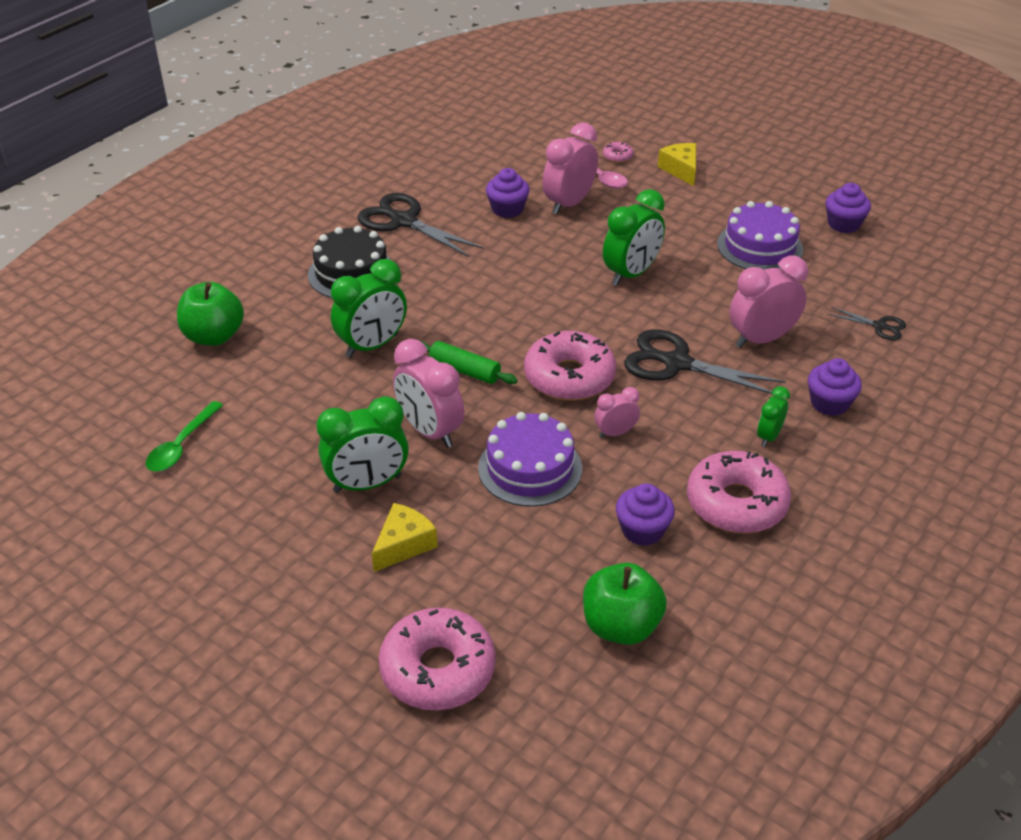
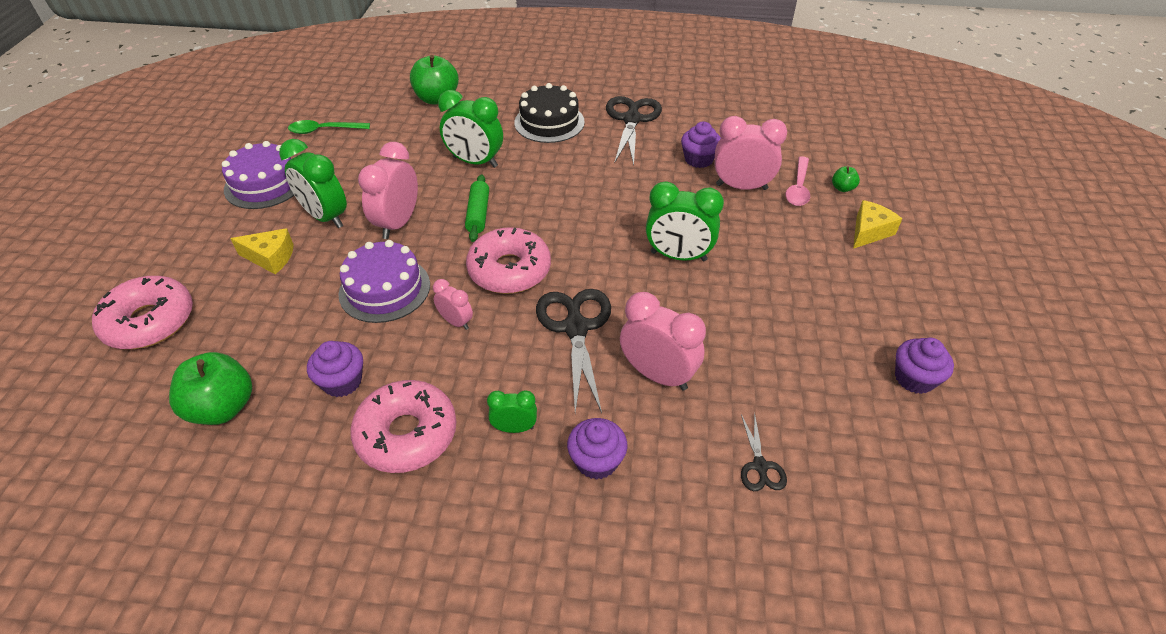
camera: 60 degrees right, 5 degrees up
(617, 156) = (842, 188): pink donut -> green apple
(759, 247) = (804, 325): purple cake -> purple cake (264, 184)

